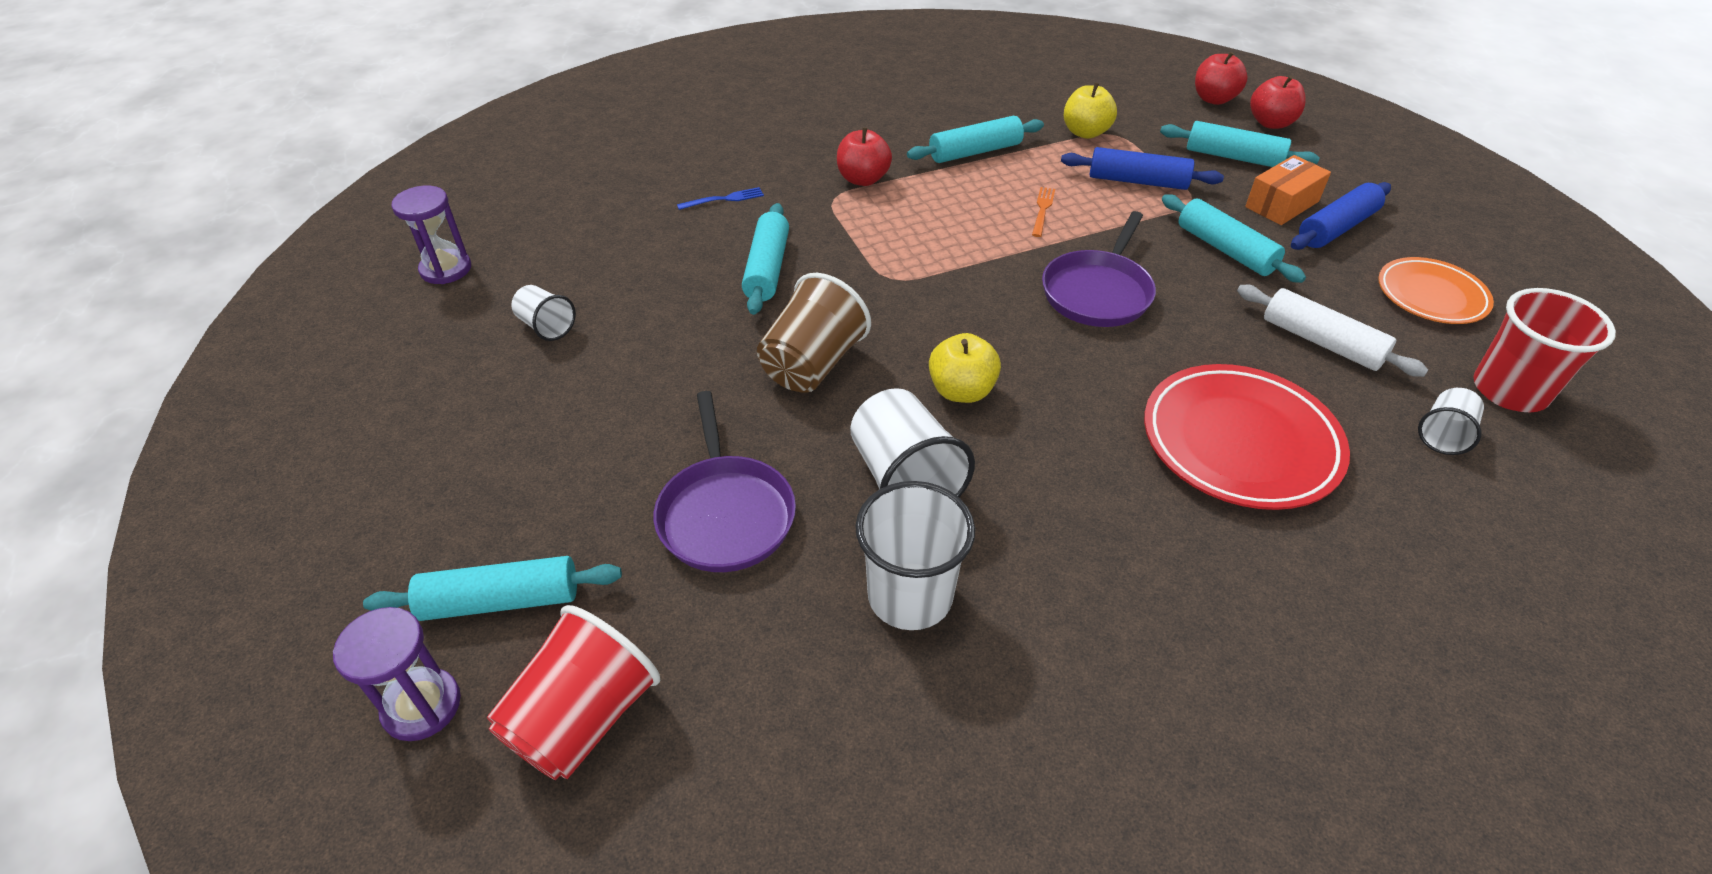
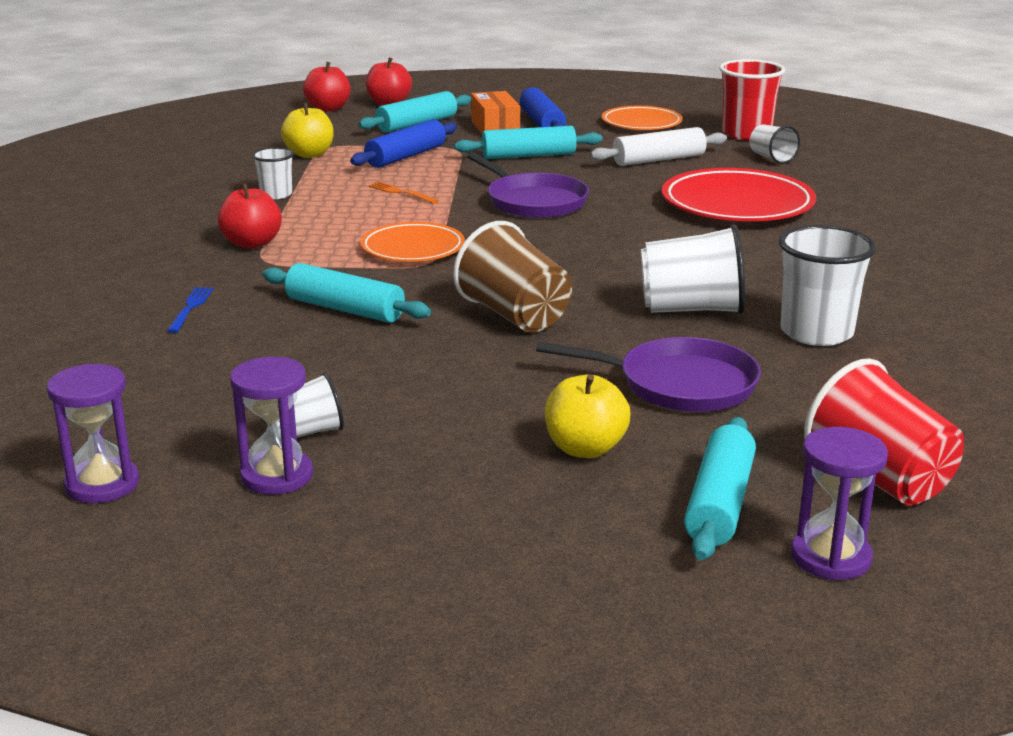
camera: 65 degrees left, 20 degrees down
(477, 336) = (277, 476): none -> purple hourglass
(917, 260) = (412, 249): none -> orange plate
(961, 391) = (606, 270): yellow apple -> yellow apple (585, 449)
(975, 152) = (276, 194): turquoise rolling pin -> white cup

